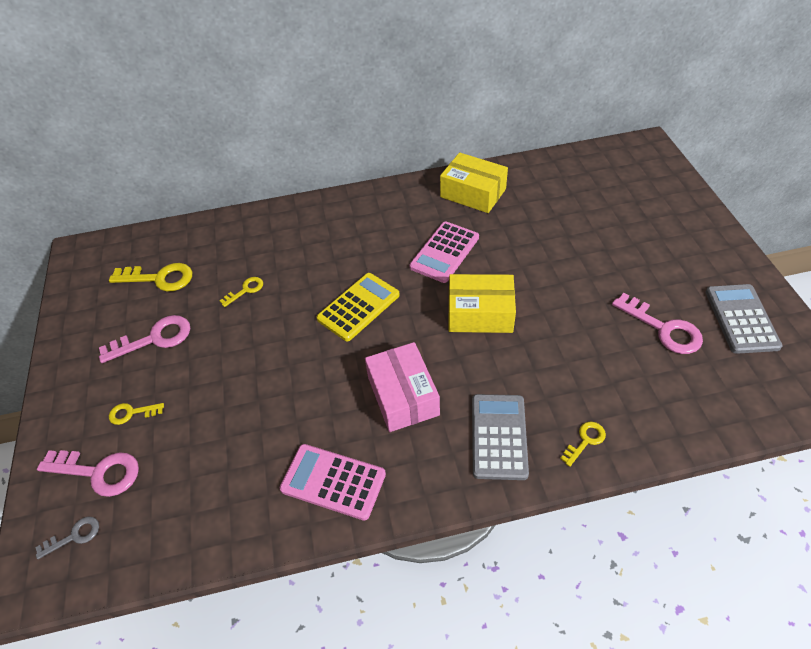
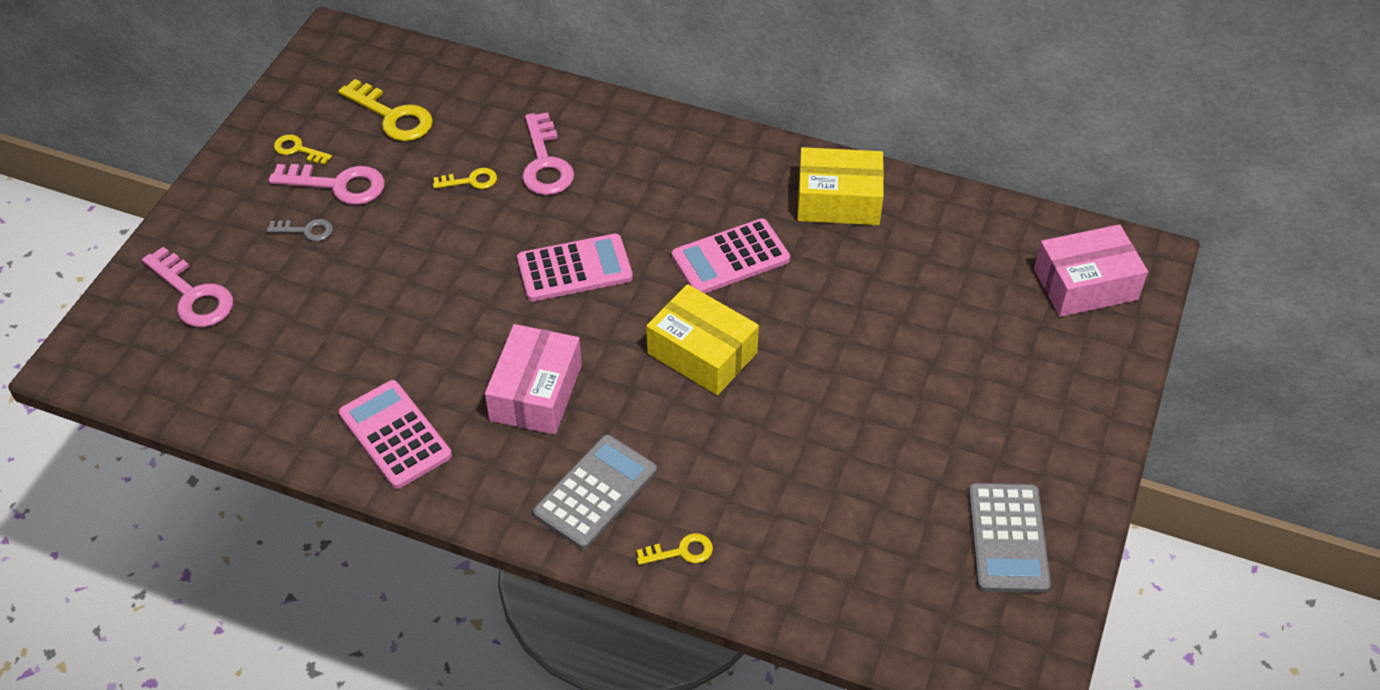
camera: 30 degrees right, 0 degrees up
(74, 536) = (134, 342): grey key -> grey key (306, 230)
(132, 413) = (262, 253): yellow key -> yellow key (298, 150)
(358, 307) = (574, 269): yellow calculator -> pink calculator
(473, 193) = (838, 200): yellow box -> yellow box turned 60 degrees counterclockwise
(635, 171) = (1085, 284): none -> pink box
(663, 328) = (898, 493): pink key -> pink key (545, 163)
(741, 319) = (1007, 538): grey calculator -> grey calculator turned 150 degrees clockwise

